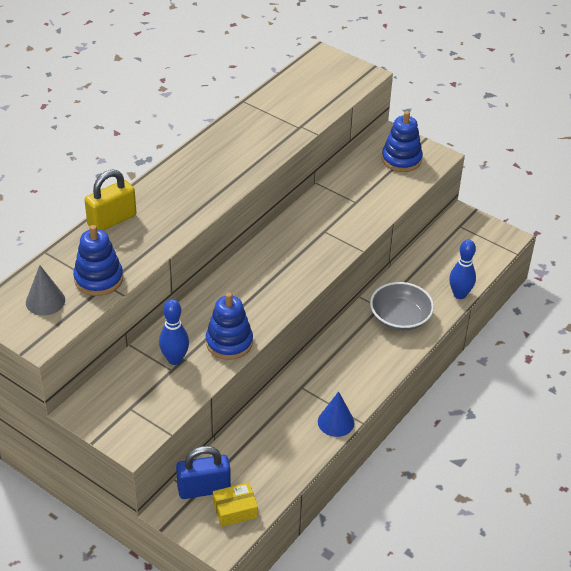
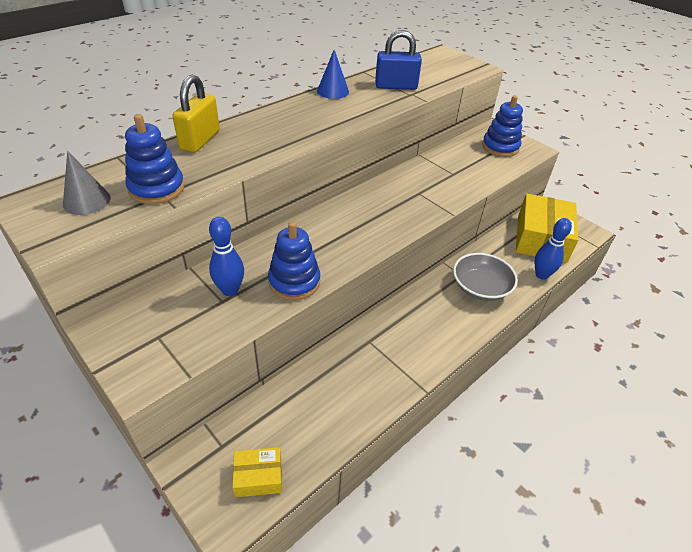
camera: 10 degrees right, 0 degrees up
(112, 220) = (200, 140): yellow padlock -> yellow padlock turned 45 degrees counterclockwise
(204, 489) = (232, 441): blue padlock -> blue padlock (396, 86)
(336, 422) = (398, 386): blue cone -> blue cone (333, 91)
(458, 253) = (541, 239): none -> yellow box

